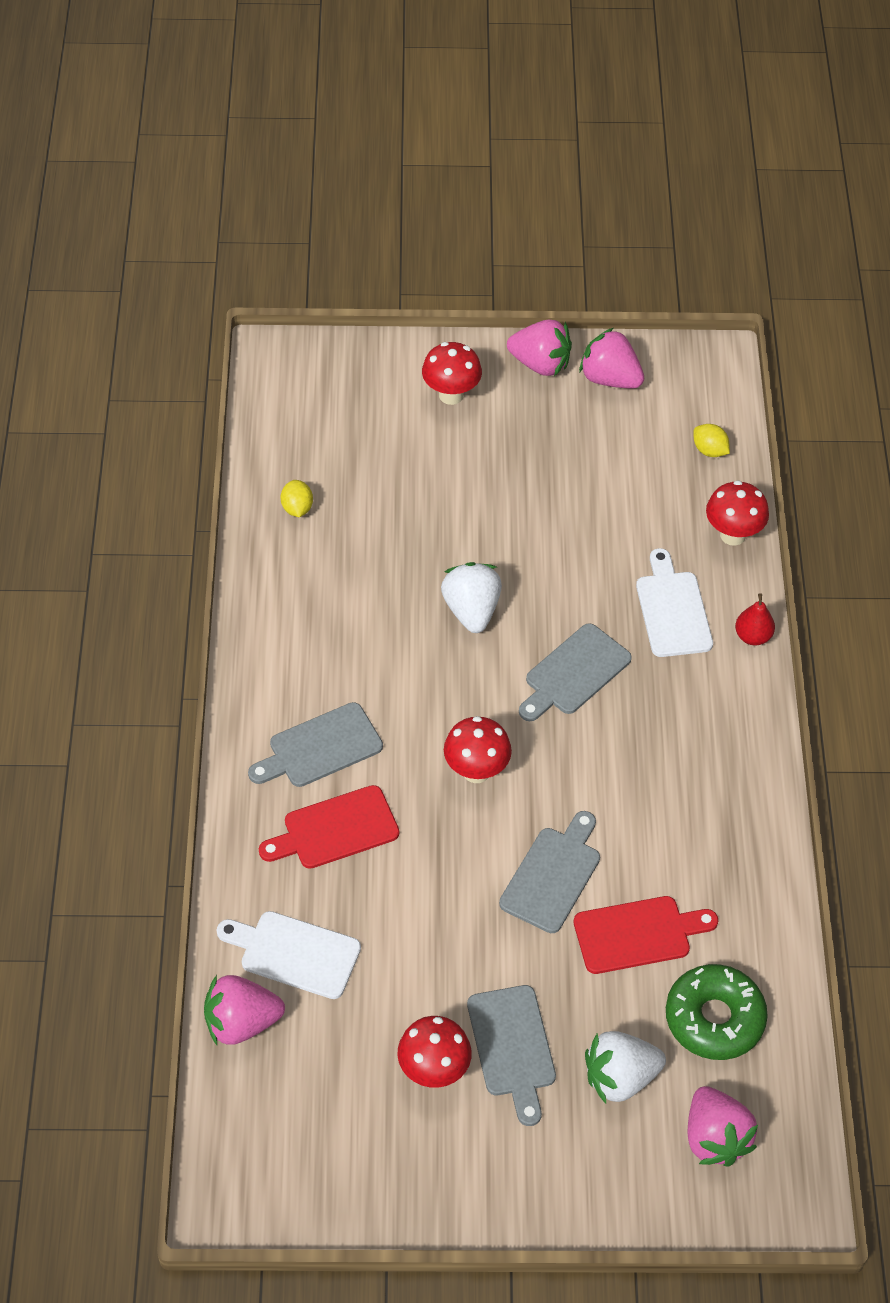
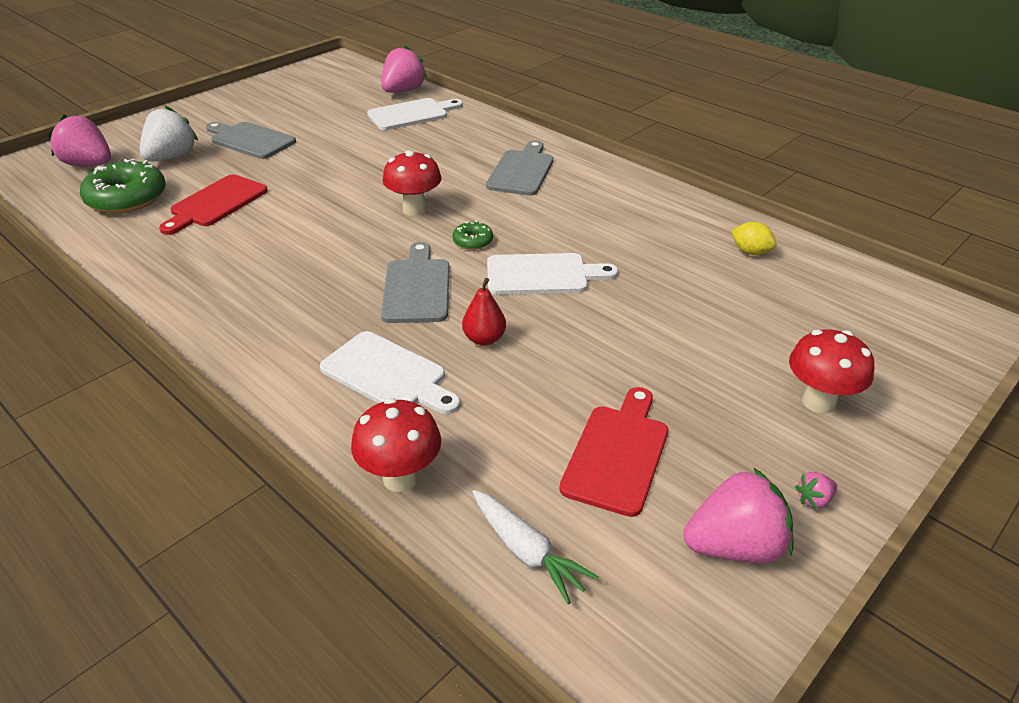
camera: 135 degrees right, 15 degrees down
(335, 829) = (459, 152): red cutting board -> red cutting board (618, 454)
(433, 1071) = (285, 118): red mushroom -> none
(471, 610) = (542, 275): white strawberry -> white cutting board
(476, 689) = (473, 241): none -> green donut
(540, 364) = (814, 499): pink strawberry -> pink strawberry, size x0.43
(553, 875) = (303, 197): grey cutting board -> none
(709, 450) = (527, 552): yellow lemon -> white carrot
(752, 636) = (289, 403): red pear -> red pear (484, 339)

